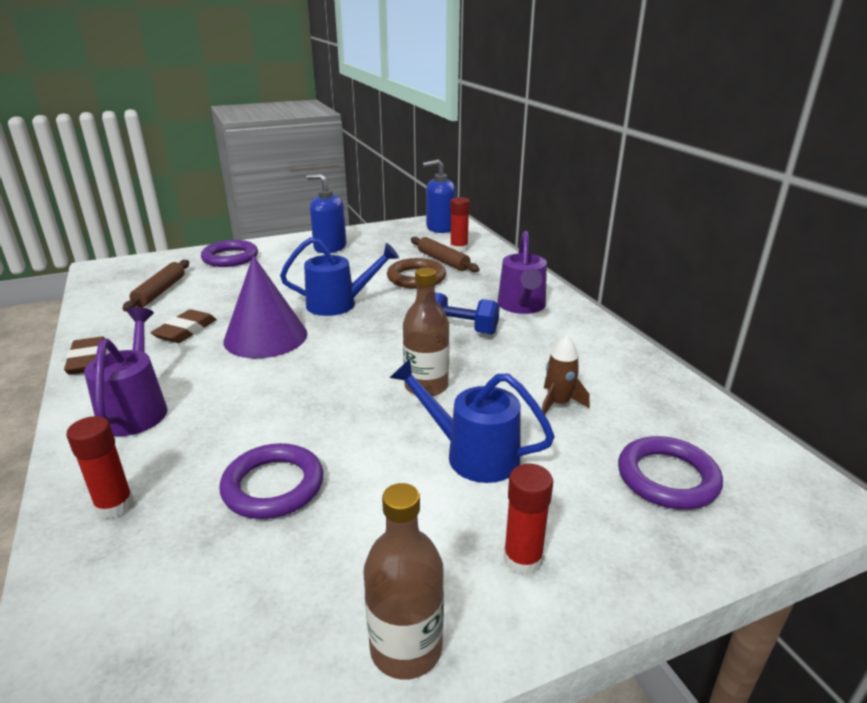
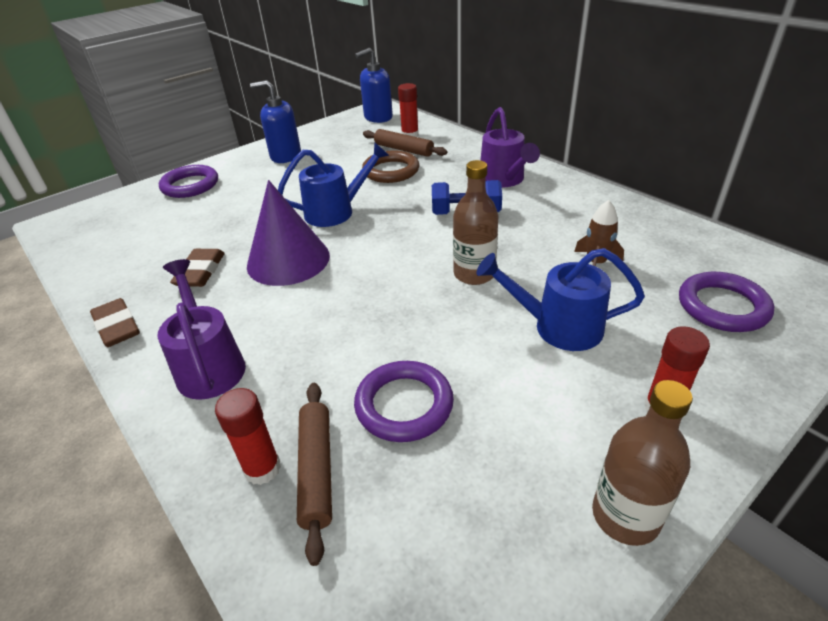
camera: 15 degrees left, 10 degrees up
(160, 292) = (141, 236): brown rolling pin -> brown rolling pin (316, 470)

